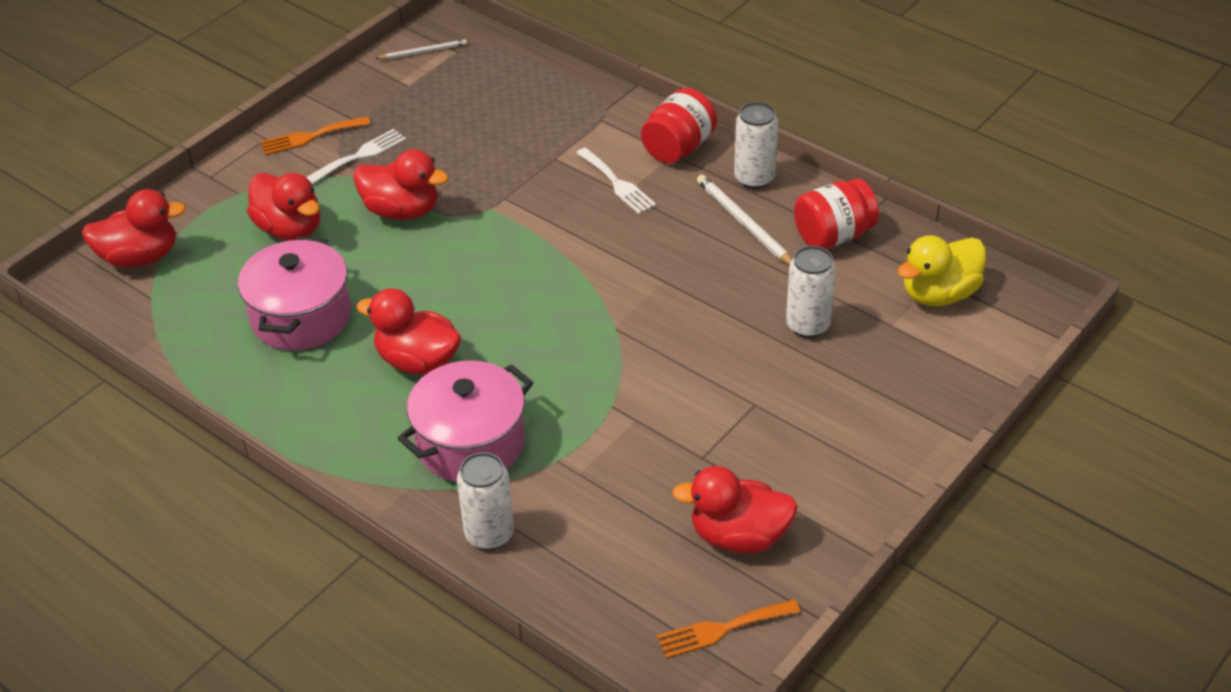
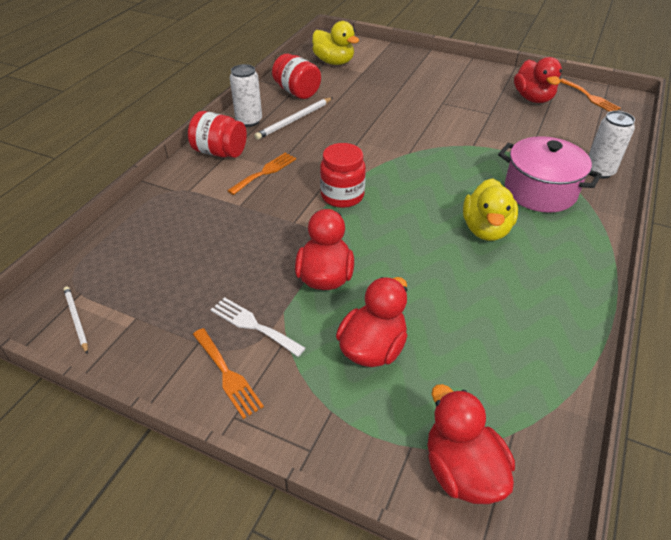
camera: 105 degrees left, 0 degrees up
(301, 317) = (477, 306): pink pot -> none
(417, 361) = (486, 229): red duck -> yellow duck
(539, 245) = (342, 196): none -> red jar
(617, 183) = (265, 172): white fork -> orange fork
(808, 325) = (374, 93): white can -> none

